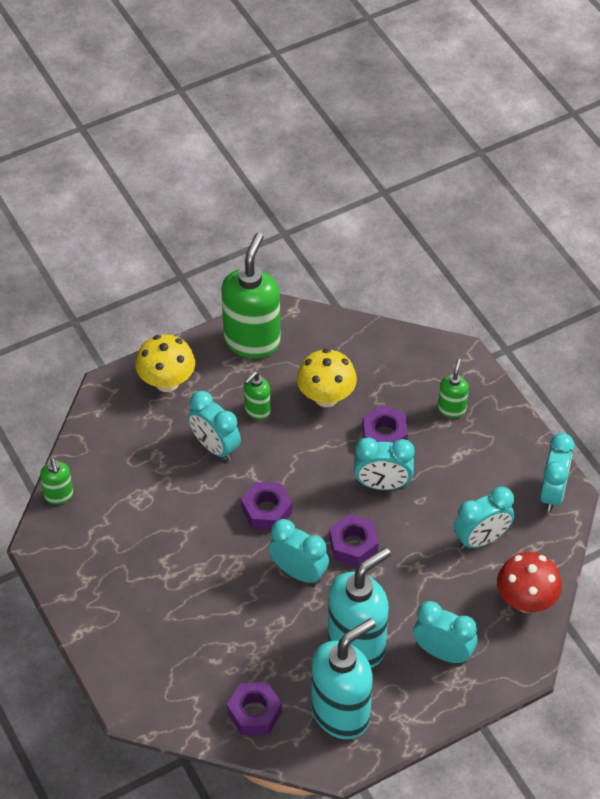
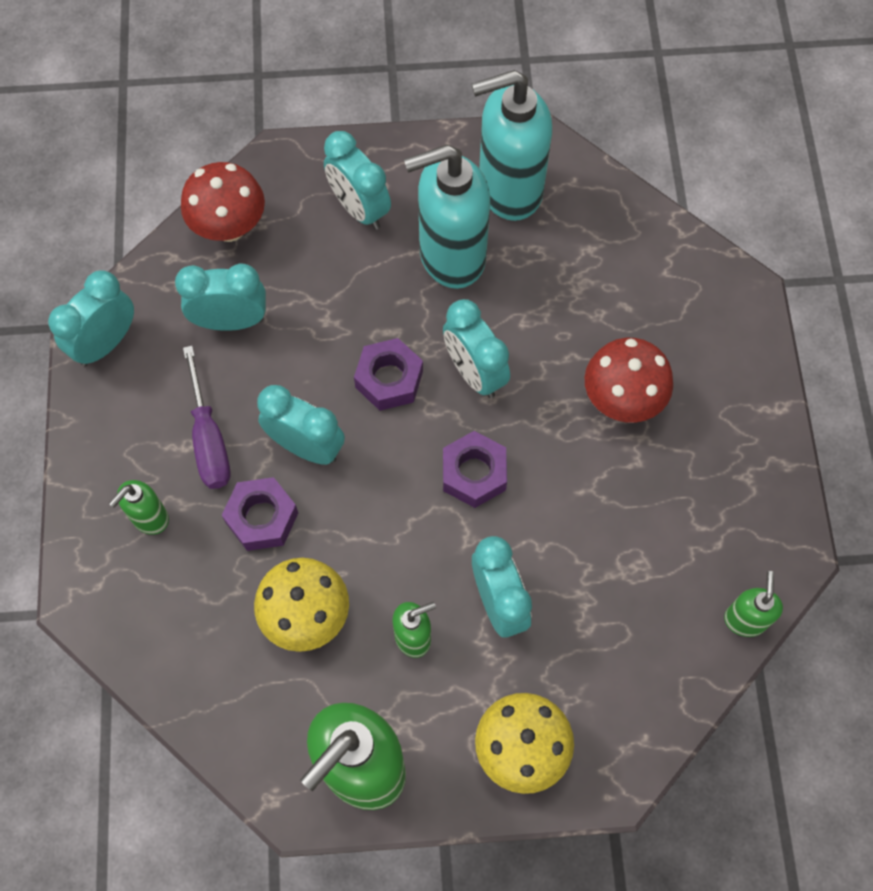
camera: 155 degrees left, 15 degrees up
(190, 595) = (622, 400): none -> red mushroom
(254, 713) = (605, 229): purple nut -> none
(446, 464) = (209, 439): none -> purple screwdriver

